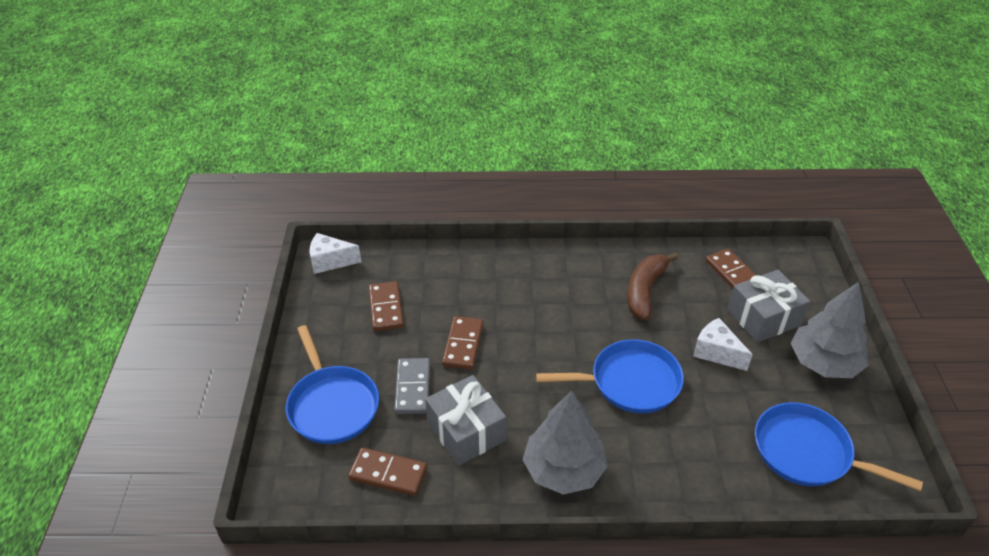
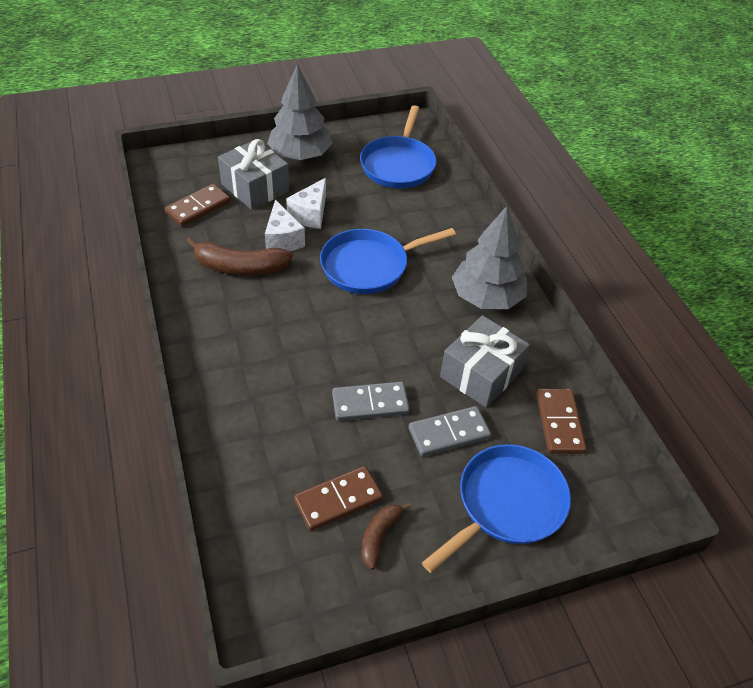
camera: 110 degrees left, 5 degrees up
(330, 261) = (266, 607): white cheese -> white cheese (283, 239)
(347, 323) = (379, 536): none -> brown banana
(463, 345) = (370, 403): brown domino -> grey domino
(630, 382) = (369, 266): blue pan -> blue pan turned 90 degrees counterclockwise

